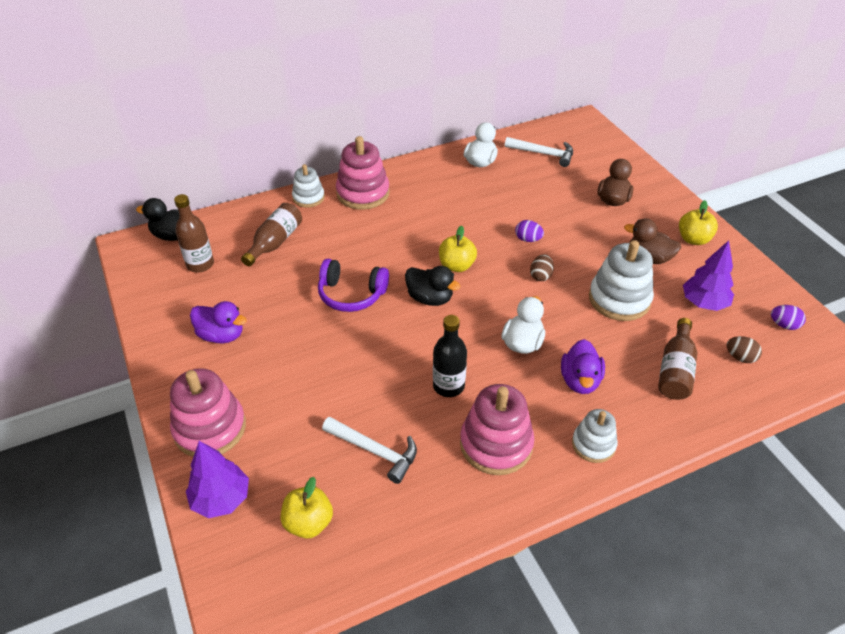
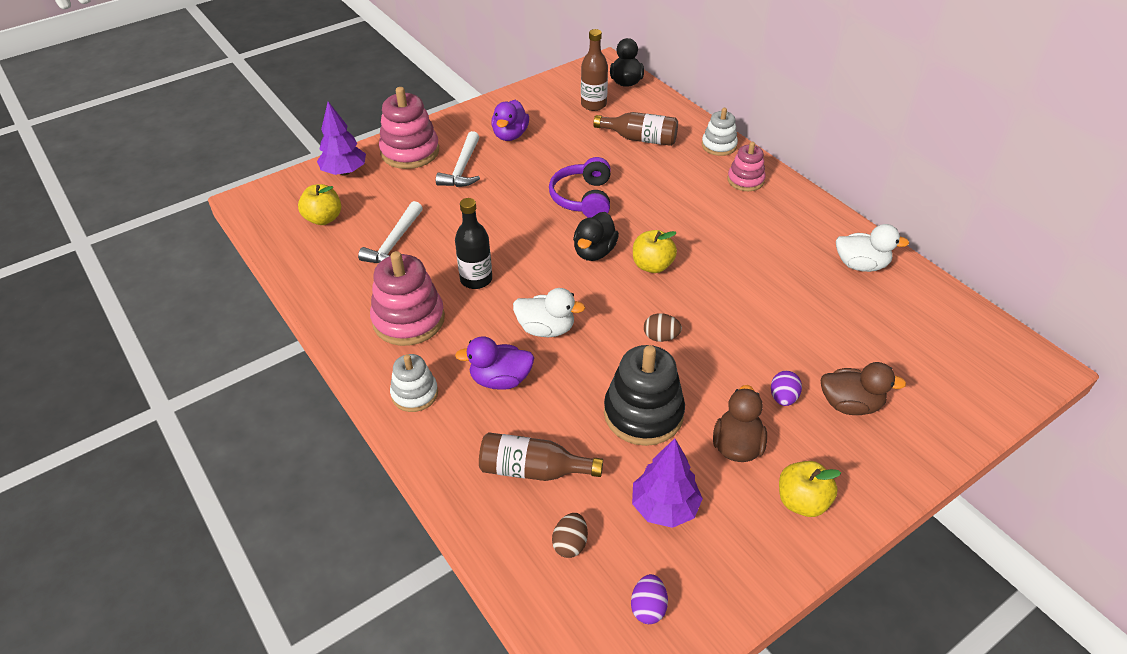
camera: 80 degrees right, 0 degrees up
(363, 193) = (745, 180): pink stacking toy -> pink stacking toy, size x0.60
(528, 239) = (723, 321): purple egg -> purple egg (783, 398)
(543, 154) = (919, 324): white hammer -> white hammer (462, 168)
(619, 299) = (643, 413): white stacking toy -> black stacking toy

